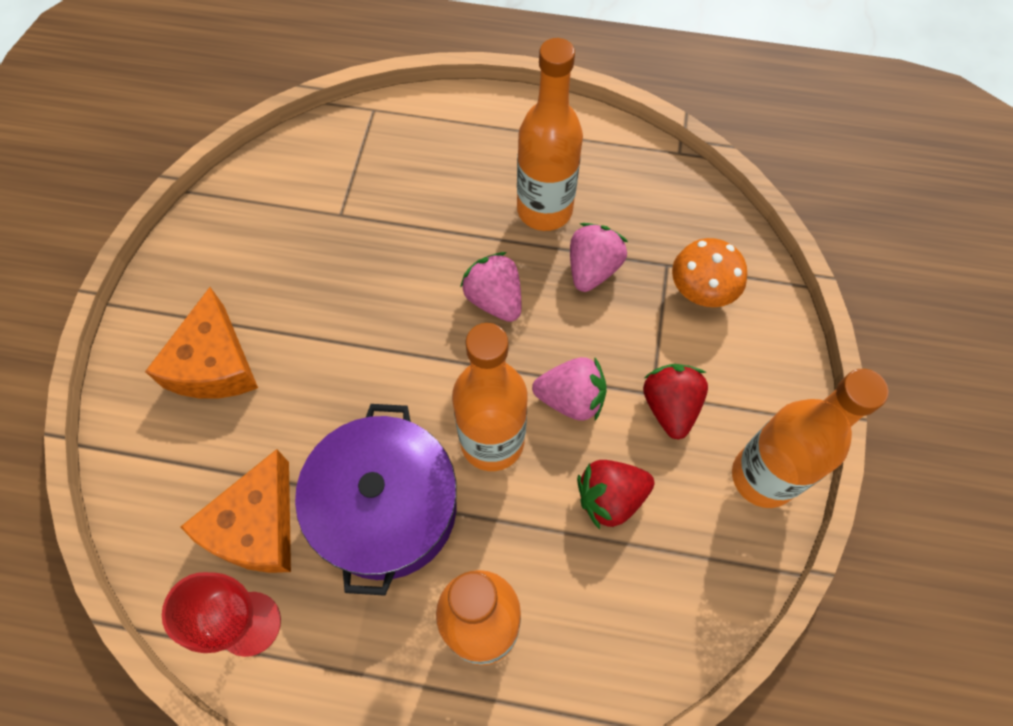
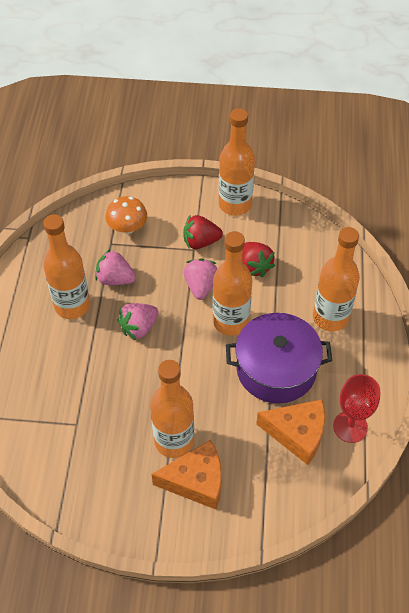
camera: 95 degrees left, 10 degrees down
(286, 338) = (174, 441): none -> orange bottle

